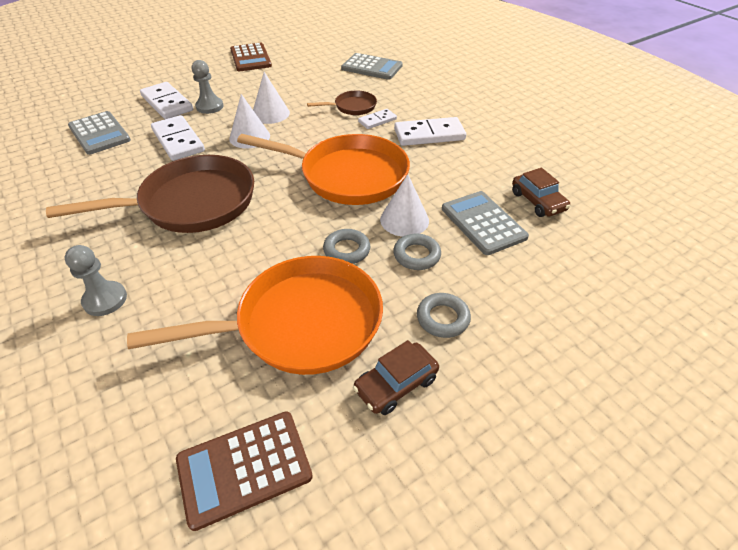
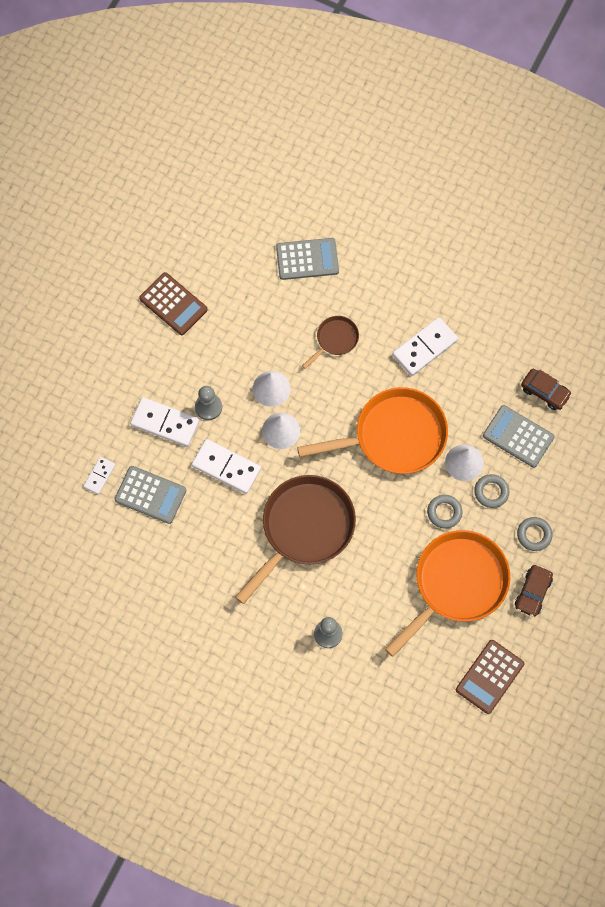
camera: 30 degrees left, 25 degrees up
(377, 120) = (370, 349): white domino -> white domino (99, 476)

